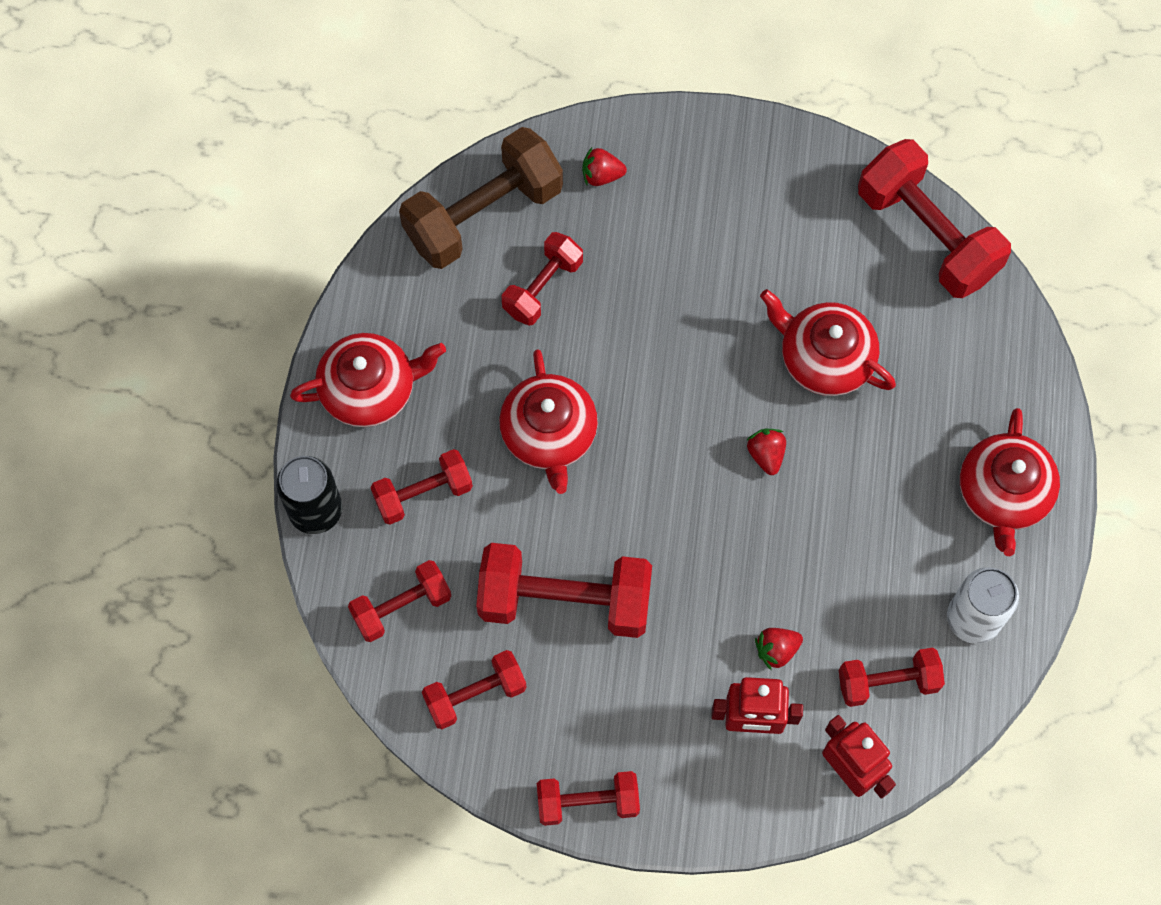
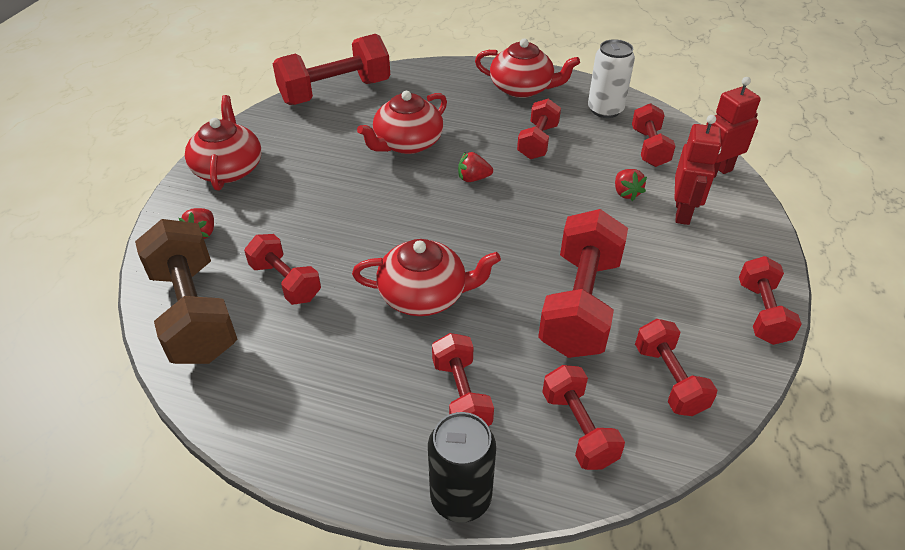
camera: 80 degrees left, 25 degrees down
(370, 389) = (337, 427): red teapot -> red teapot (229, 169)
(867, 528) = (537, 142): none -> red dumbbell

